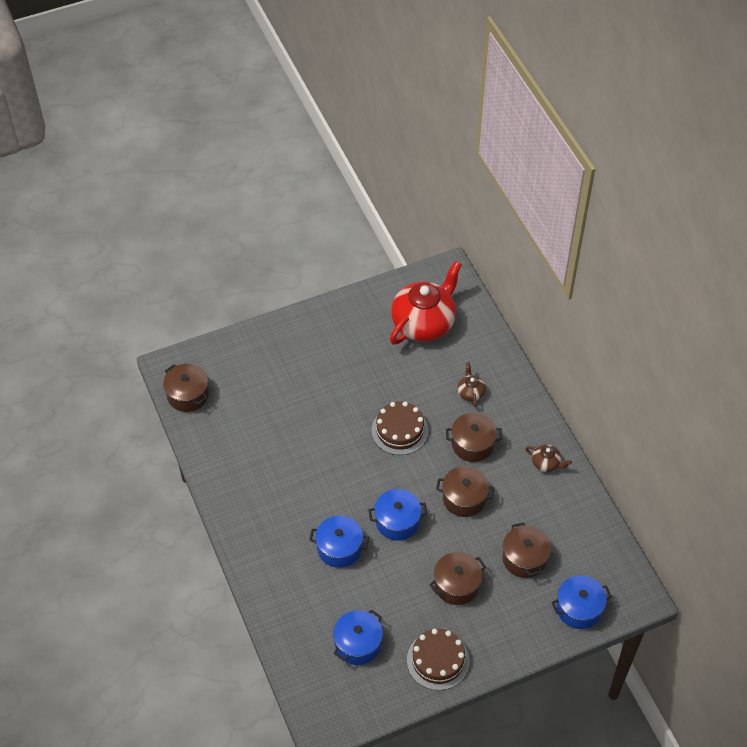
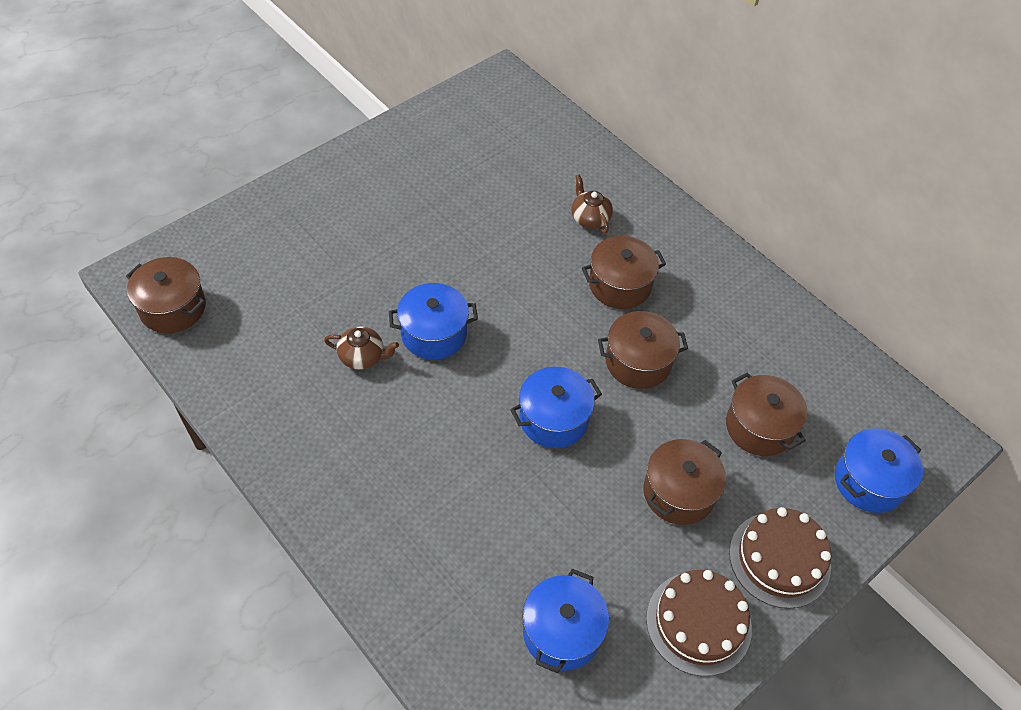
camera: 20 degrees left, 0 degrees up
(339, 548) = (479, 482): blue pot -> blue pot (434, 333)
(399, 430) = (510, 289): brown cake -> brown cake (779, 559)
(424, 323) = (492, 144): red teapot -> none
(546, 463) = (731, 288): brown teapot -> brown teapot (362, 357)

